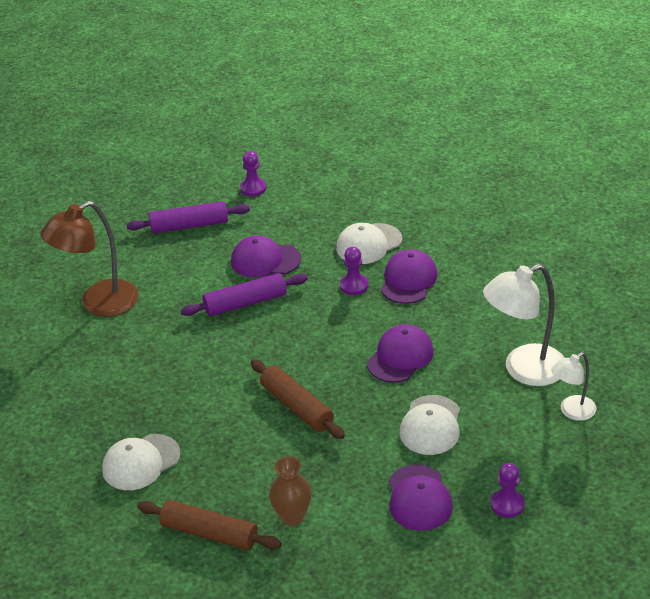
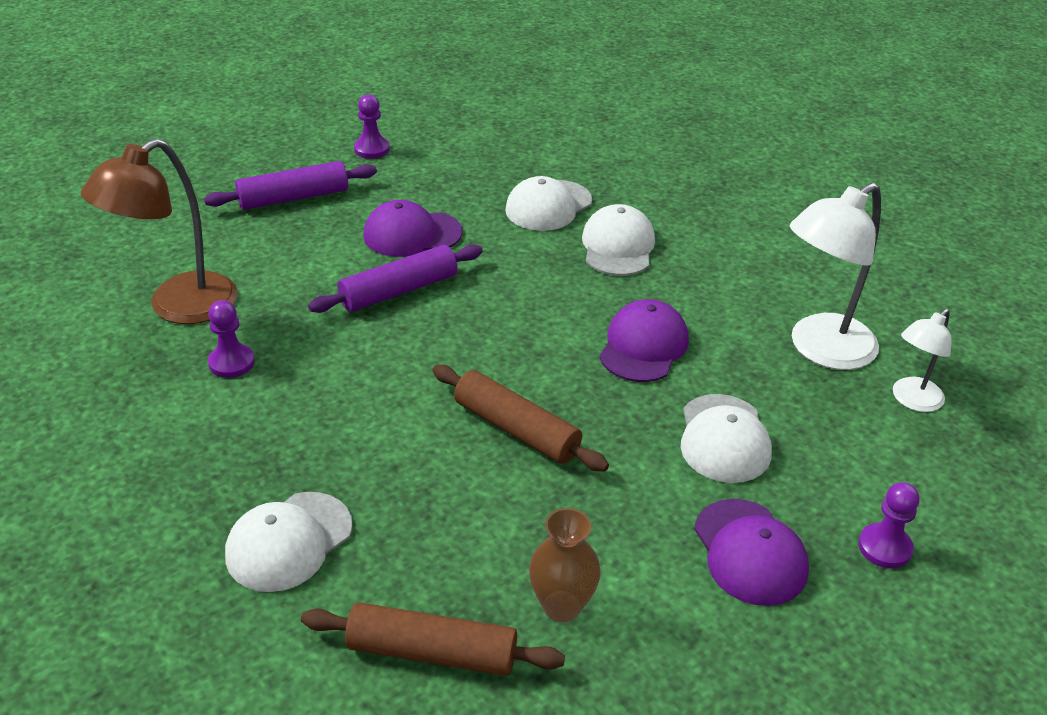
camera: 15 degrees left, 0 degrees up
(354, 286) = (546, 258): purple pawn -> purple pawn (231, 362)
(408, 280) = (618, 246): purple cap -> white cap

